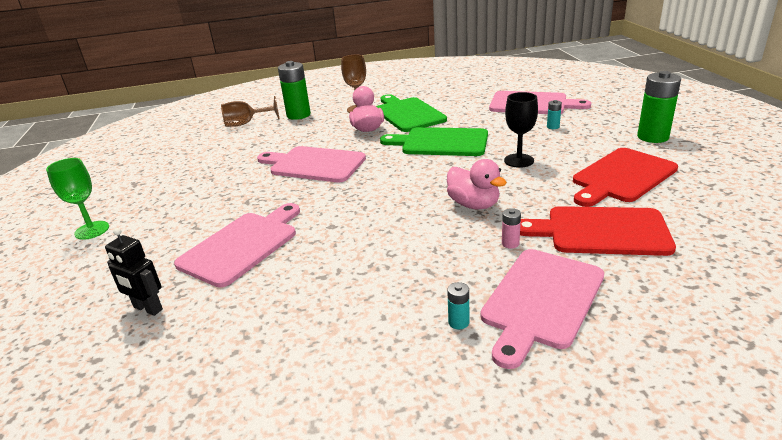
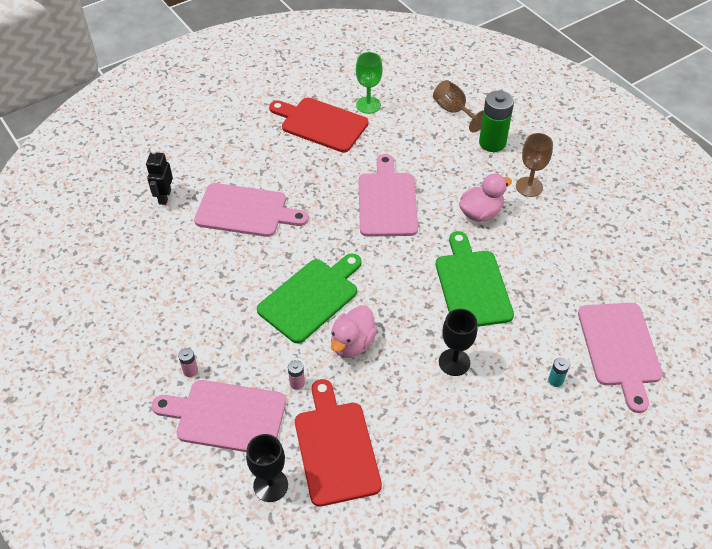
camera: 65 degrees right, 20 degrees up
(92, 230) = (240, 114): green goblet -> green goblet (368, 105)
(408, 114) = (535, 235): green cutting board -> green cutting board (311, 297)
(458, 322) = (190, 371): turquoise battery -> pink battery
(621, 177) = (449, 458): red cutting board -> red cutting board (321, 124)
(646, 280) = (270, 485): none -> black goblet
(653, 137) = (566, 485): green battery -> none

